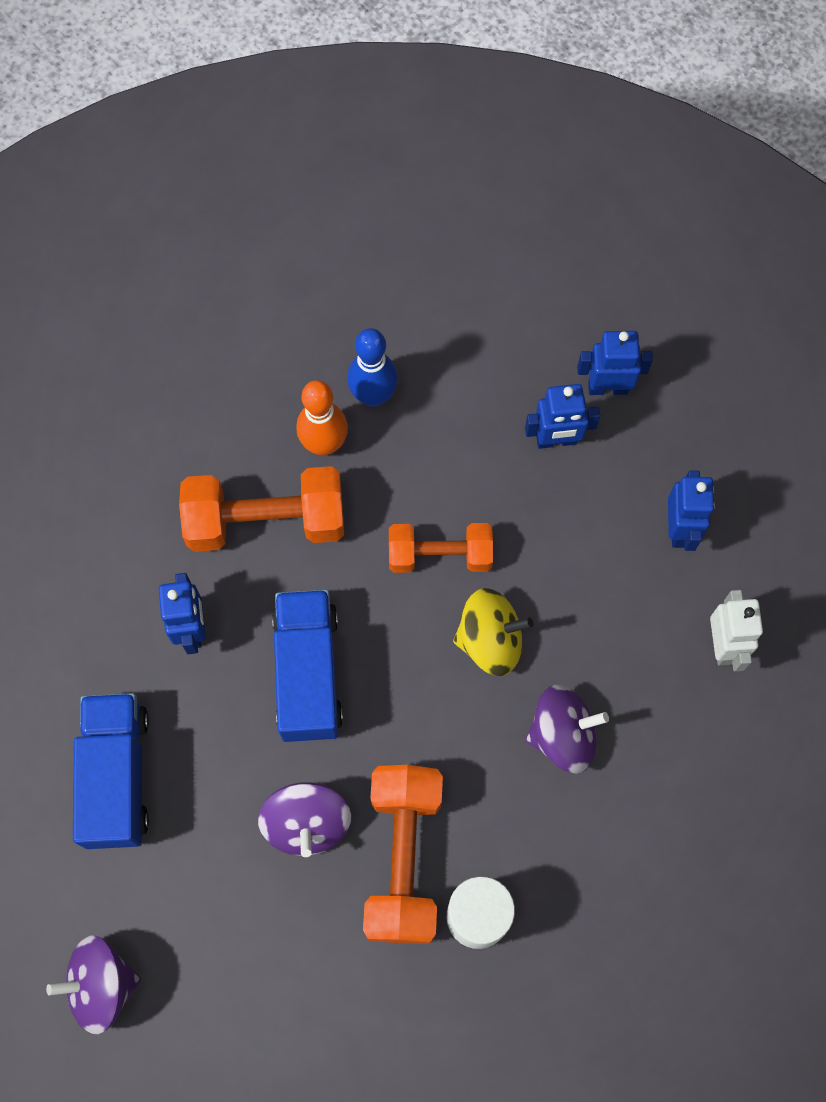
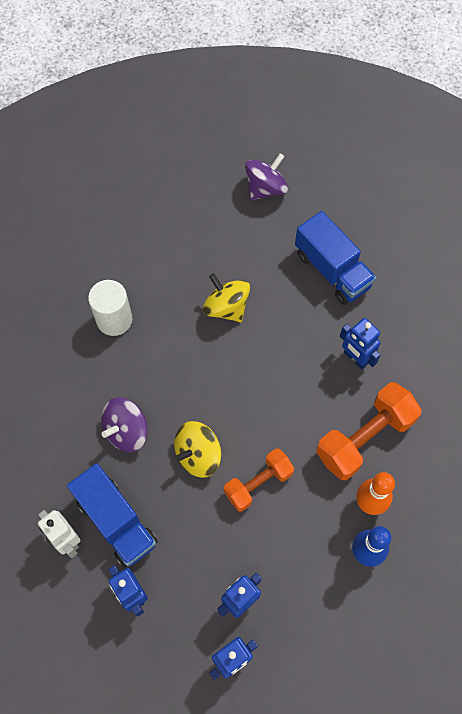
camera: 145 degrees right, 5 degrees down
(307, 823) = (226, 307): purple spinning top -> yellow spinning top
(308, 673) = (280, 375): blue truck -> blue truck (116, 521)
(403, 858) = (168, 322): orange dumbbell -> none

